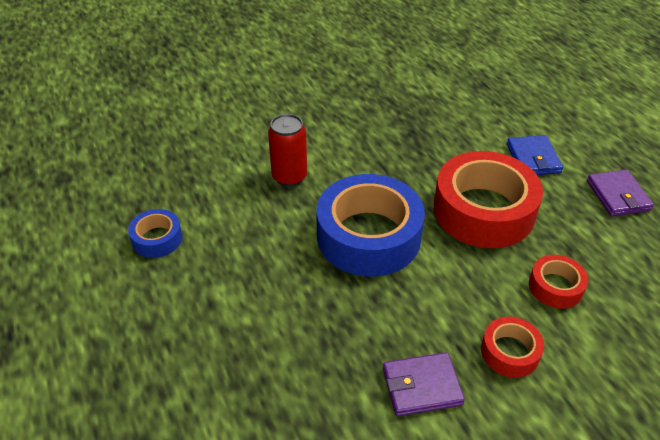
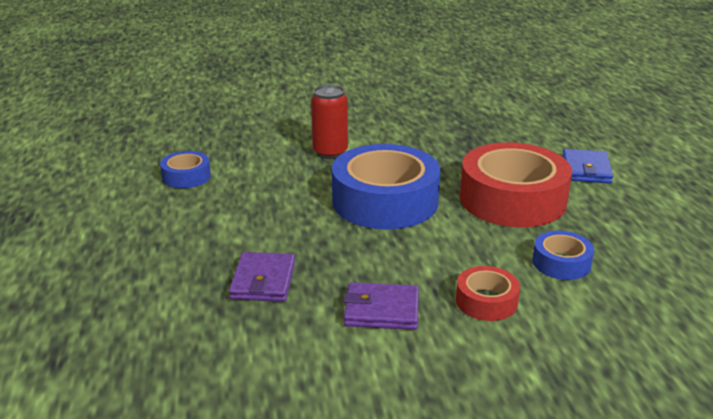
camera: 15 degrees right, 15 degrees down
(555, 287) = (561, 263): red tape -> blue tape
(617, 196) = (667, 207): purple wallet -> purple wallet (263, 281)

